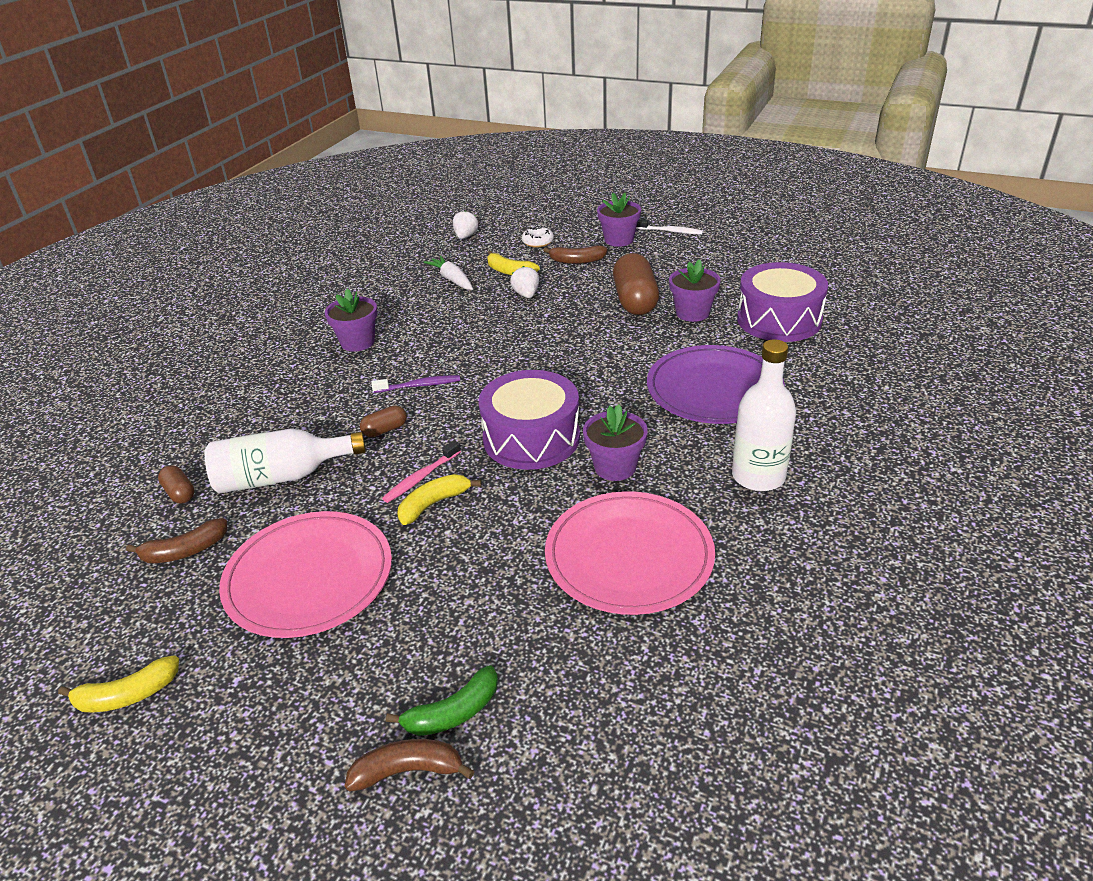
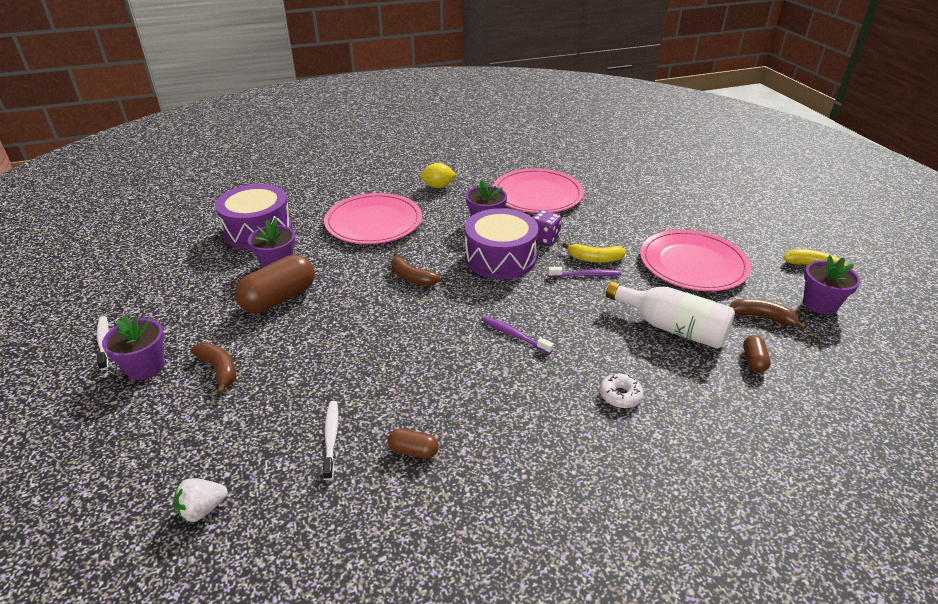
camera: 135 degrees left, 0 degrees up
(357, 342) = (508, 418): purple flower pot -> purple flower pot (820, 304)
(385, 430) = (575, 317): brown capsule -> brown capsule (413, 451)
(408, 771) = (696, 191): brown banana -> brown banana (411, 278)
(421, 477) = (586, 275): pink toothbrush -> purple toothbrush
(452, 279) = (331, 438): white carrot -> white toothbrush
(453, 713) = (666, 194): green banana -> none
(509, 272) = (279, 404): yellow banana -> none
(522, 492) = (544, 238): none -> purple dice
(526, 295) = (319, 363): white strawberry -> none
(538, 242) = (184, 426): white donut -> white donut (620, 395)
(714, 389) = (373, 222): purple plate -> pink plate
(758, 476) = (438, 186): white bottle -> yellow lemon

